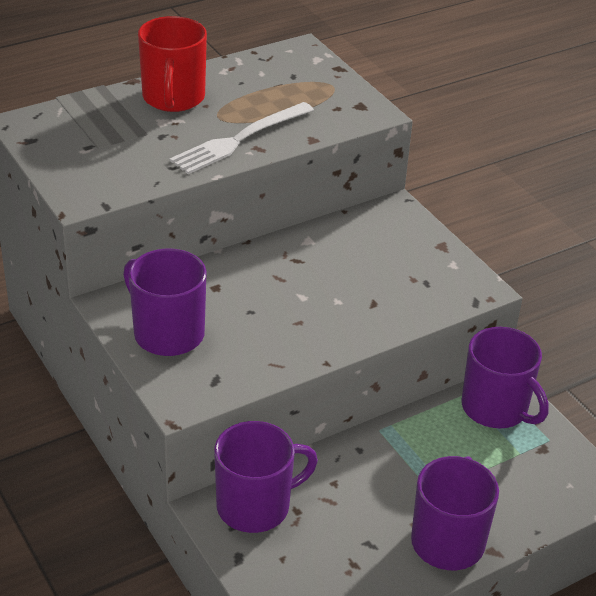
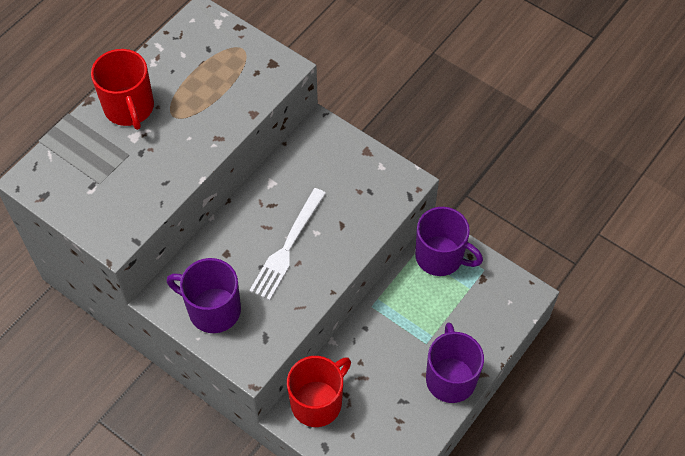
camera: 20 degrees left, 20 degrees up
(239, 140) = (200, 134): white fork -> white fork (287, 247)
(255, 506) = (317, 402): purple mug -> red mug

